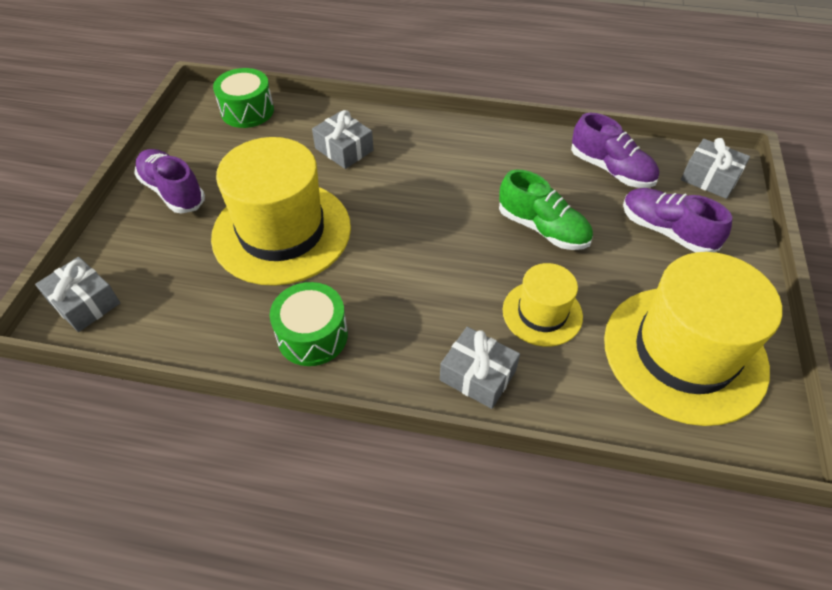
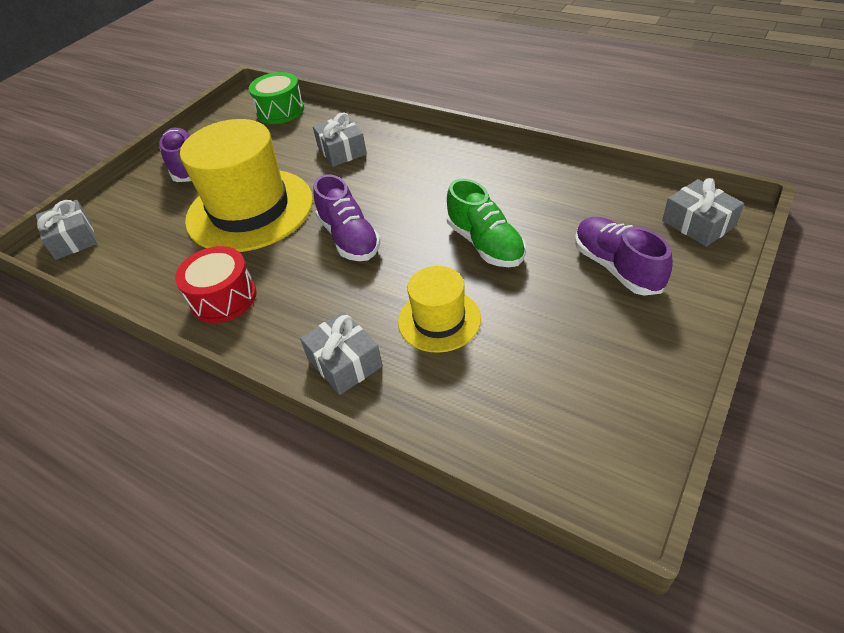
camera: 25 degrees right, 5 degrees down
(312, 335) = (223, 298): green drum -> red drum
(611, 170) = (589, 201): purple shoe -> purple shoe (349, 238)
(684, 353) = (567, 389): yellow hat -> none

